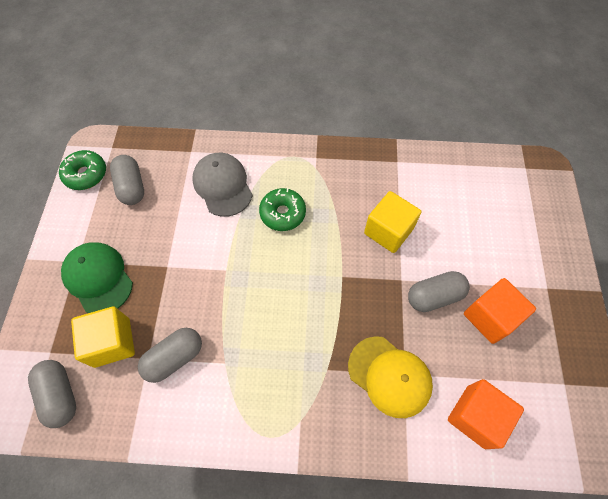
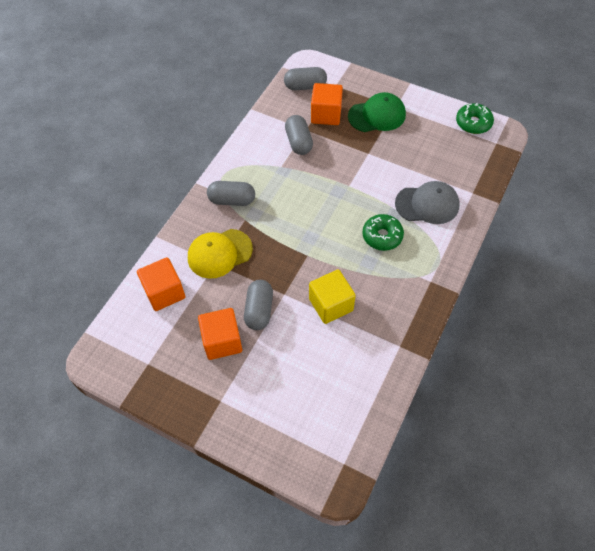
camera: 115 degrees right, 5 degrees down
(112, 342) = (326, 114): yellow cube -> orange cube
(131, 187) = (449, 147): grey capsule -> grey capsule (232, 200)

